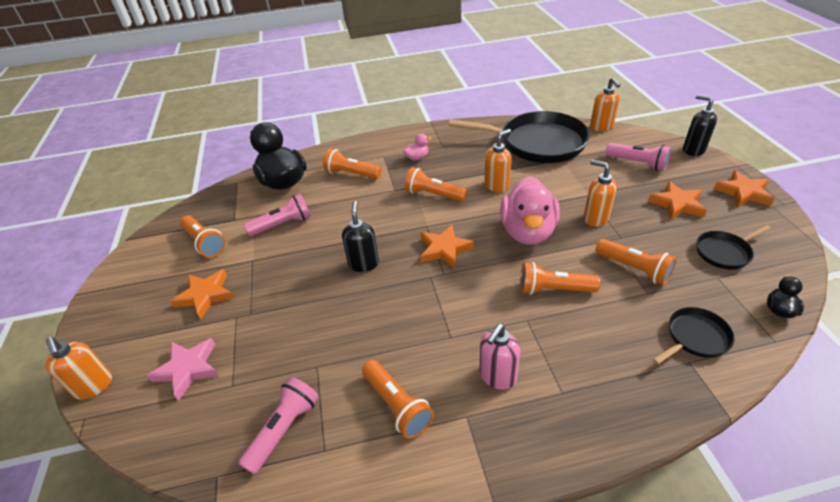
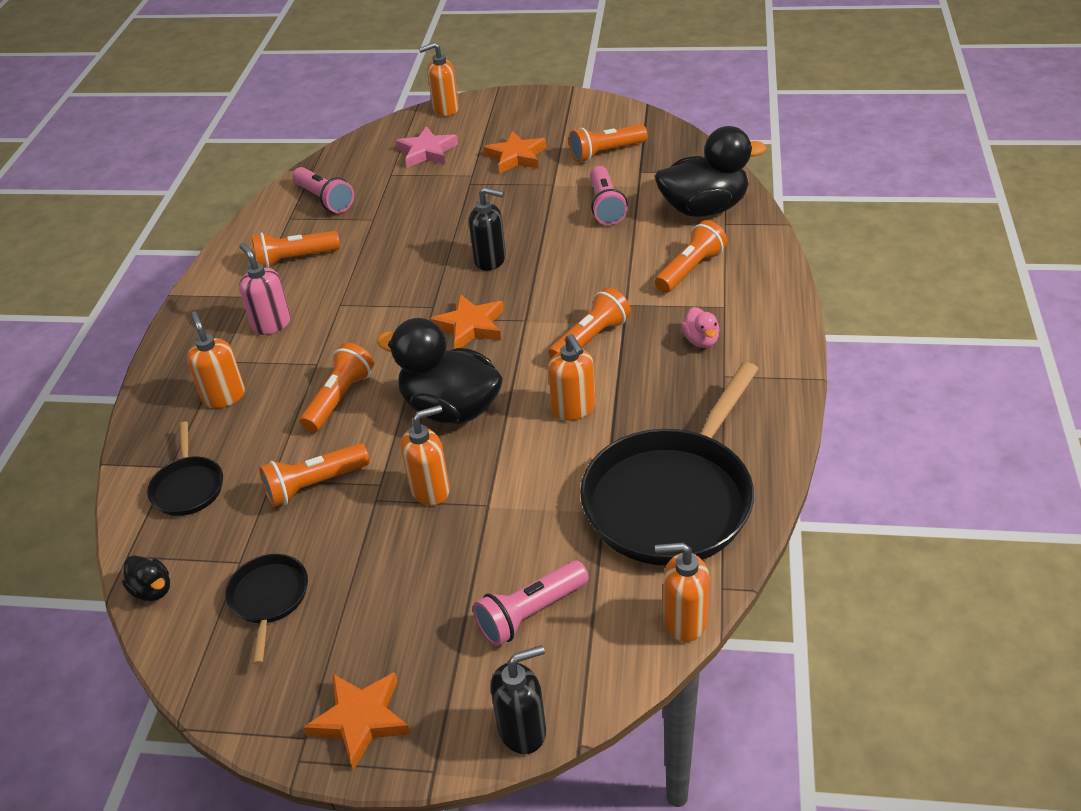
camera: 110 degrees right, 0 degrees up
(527, 232) = (451, 409): pink duck -> black duck
(599, 365) = (224, 396): none -> orange soap dispenser
(677, 204) = (395, 605): orange star -> none

